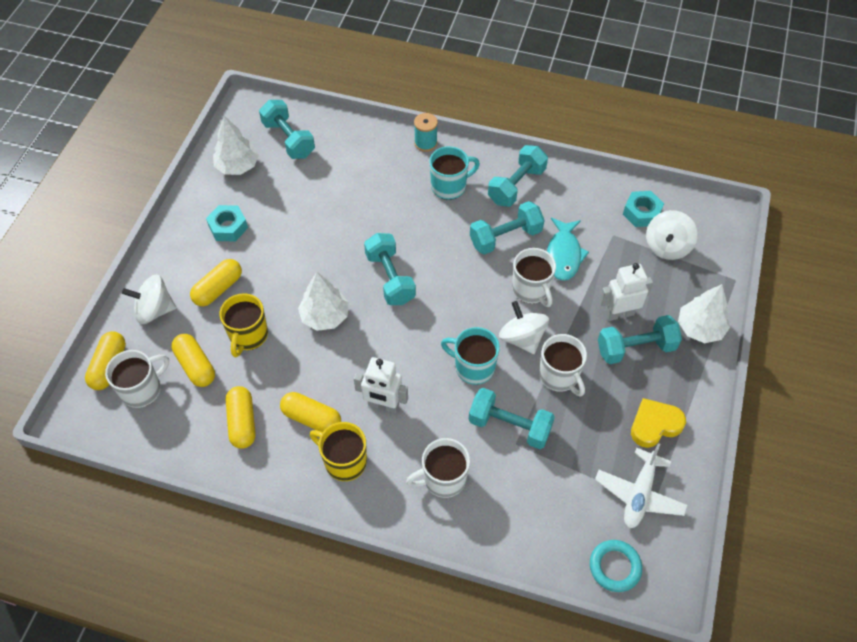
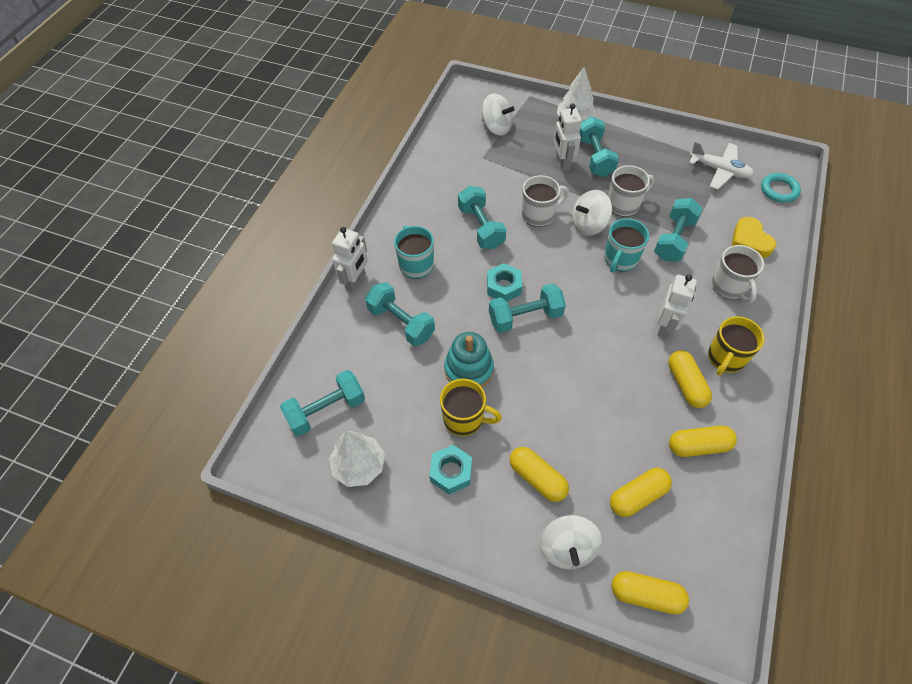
camera: 85 degrees left, 0 degrees up
(142, 389) = (672, 552): white mug -> none
(248, 336) = (597, 444): yellow mug -> yellow mug (464, 419)
(312, 418) = (685, 384): yellow capsule -> yellow capsule turned 45 degrees counterclockwise
(325, 316) = (571, 373): white tree -> none
(329, 235) = (469, 369): none -> turquoise stacking toy
(425, 143) = (355, 281): turquoise spool -> white robot
(516, 186) = (421, 215): turquoise dumbbell -> turquoise dumbbell (401, 323)
(564, 255) = (502, 190): turquoise fish -> none
(641, 213) = (460, 137): turquoise nut -> turquoise nut (503, 286)
(654, 425) = (661, 155): yellow heart -> yellow heart (750, 241)

